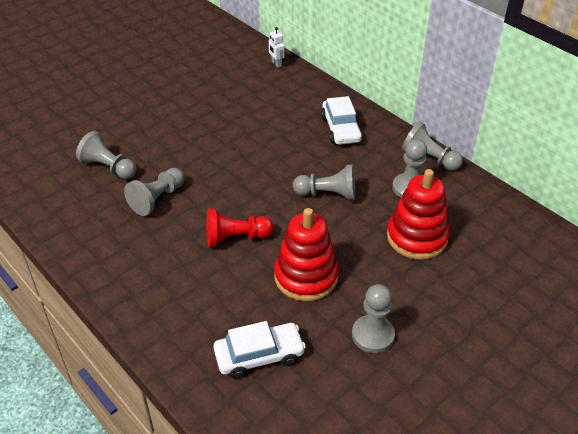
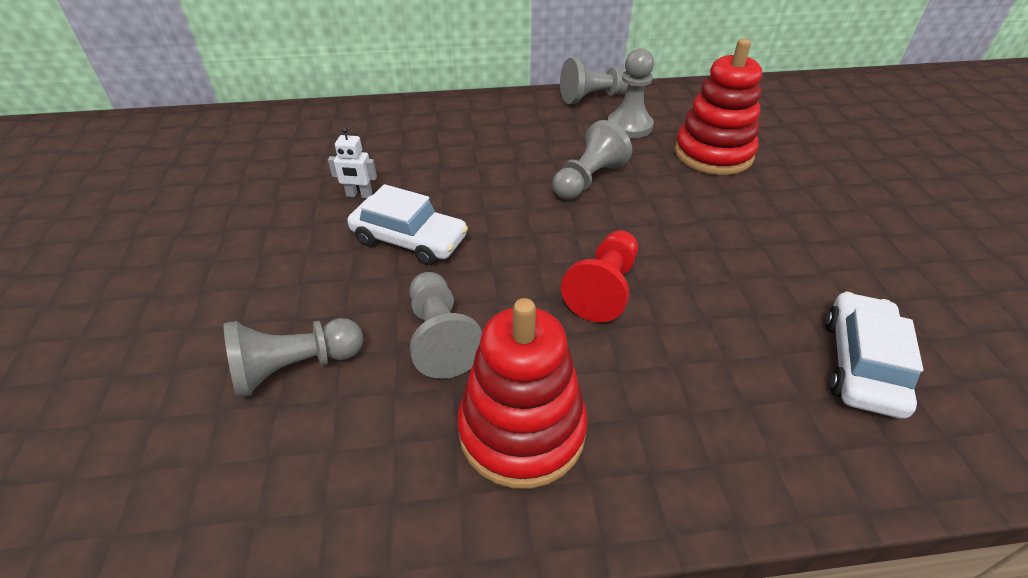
camera: 55 degrees left, 0 degrees up
(276, 64) = (300, 117): white robot -> white robot (359, 195)
(306, 277) = (726, 257): red stacking toy -> red stacking toy (522, 430)
(340, 129) = (482, 125): white car -> white car (409, 240)
(373, 335) = (859, 247): grey pawn -> none

